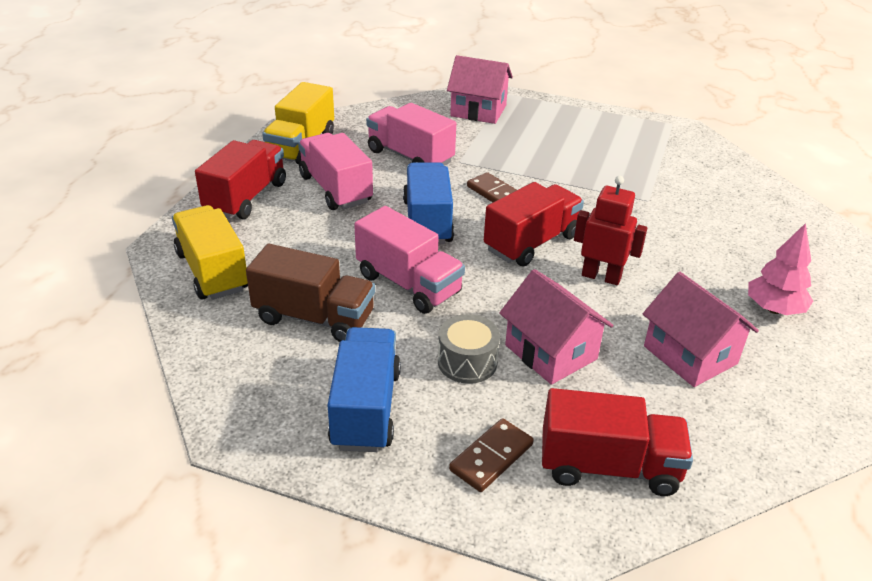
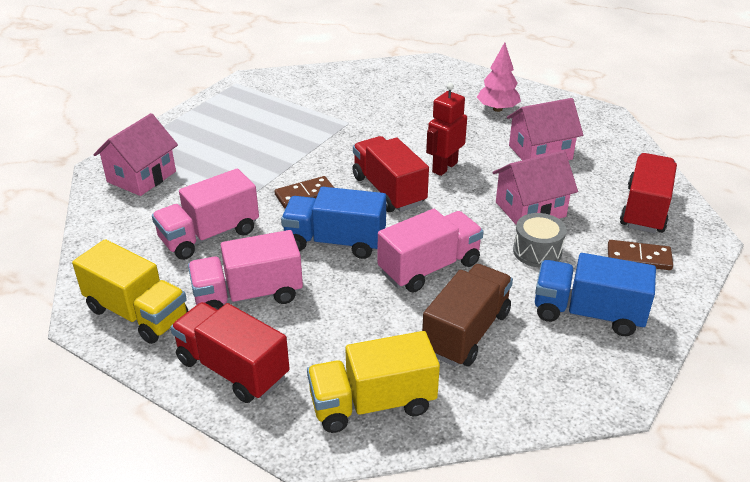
camera: 75 degrees left, 0 degrees up
(491, 457) = (639, 257): brown domino -> brown domino turned 45 degrees counterclockwise

